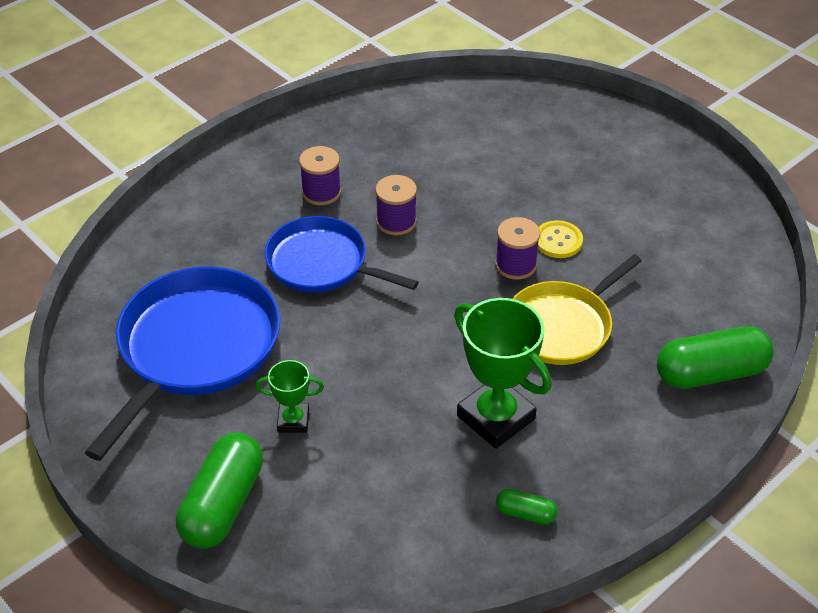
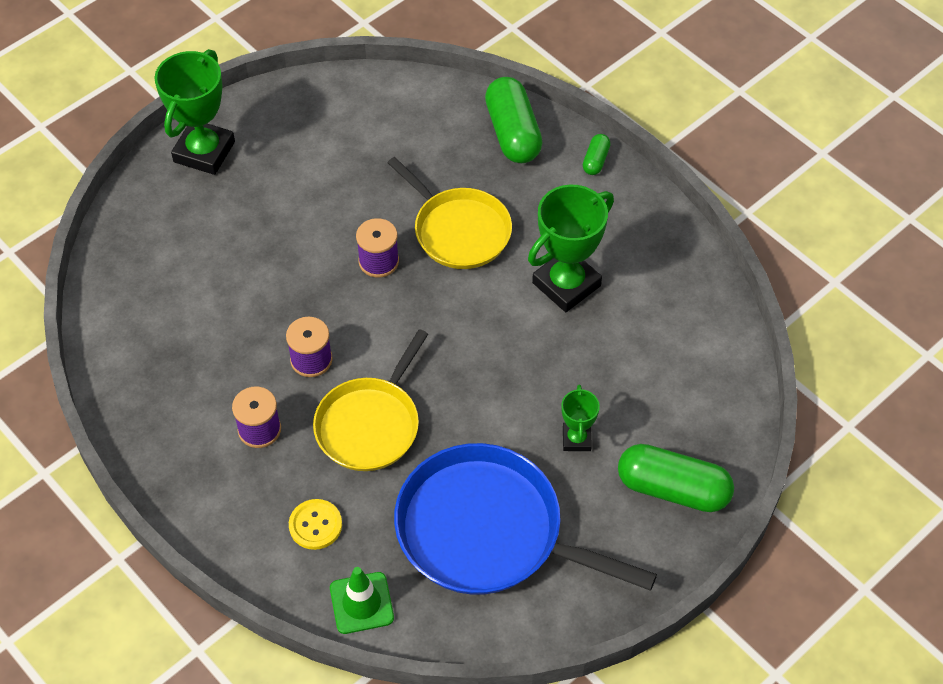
camera: 90 degrees left, 10 degrees up
(137, 262) = (361, 603): none -> green traffic cone
(322, 263) = (370, 424): blue pan -> yellow pan
(525, 513) = (664, 268): green capsule -> green capsule (595, 160)
(558, 241) = (347, 226): yellow button -> yellow button (315, 525)
(637, 141) = (204, 152): none -> green trophy

